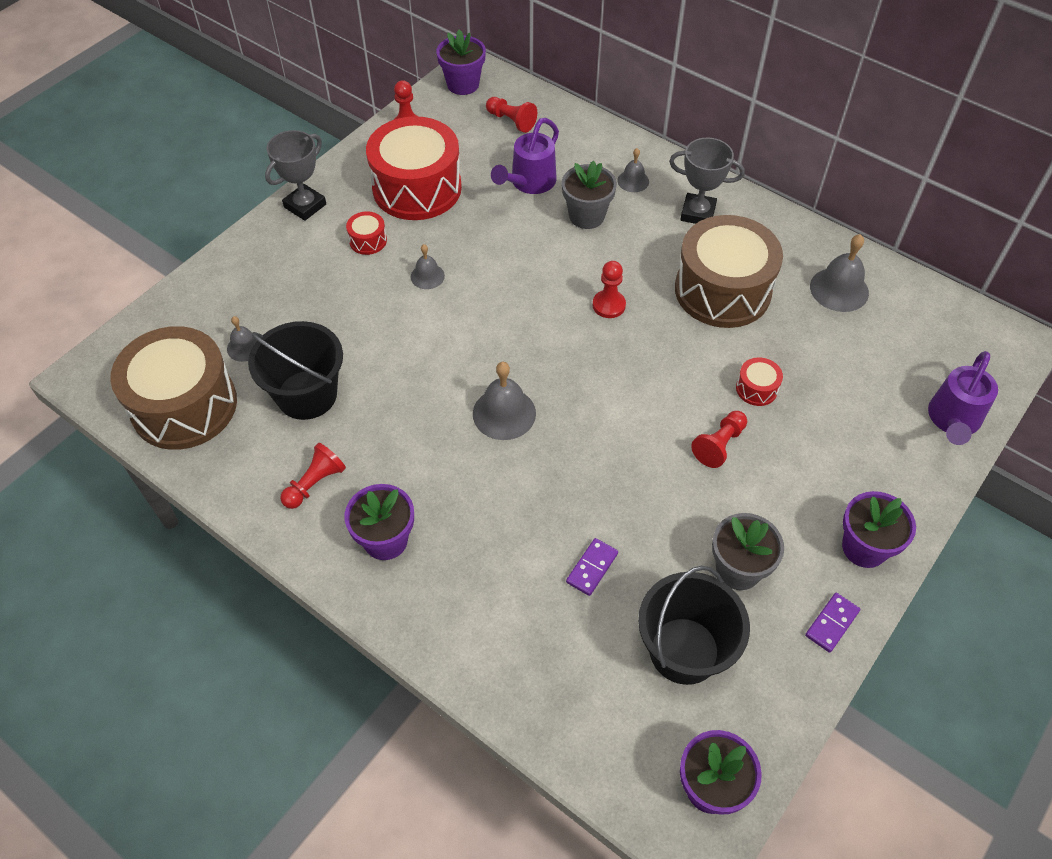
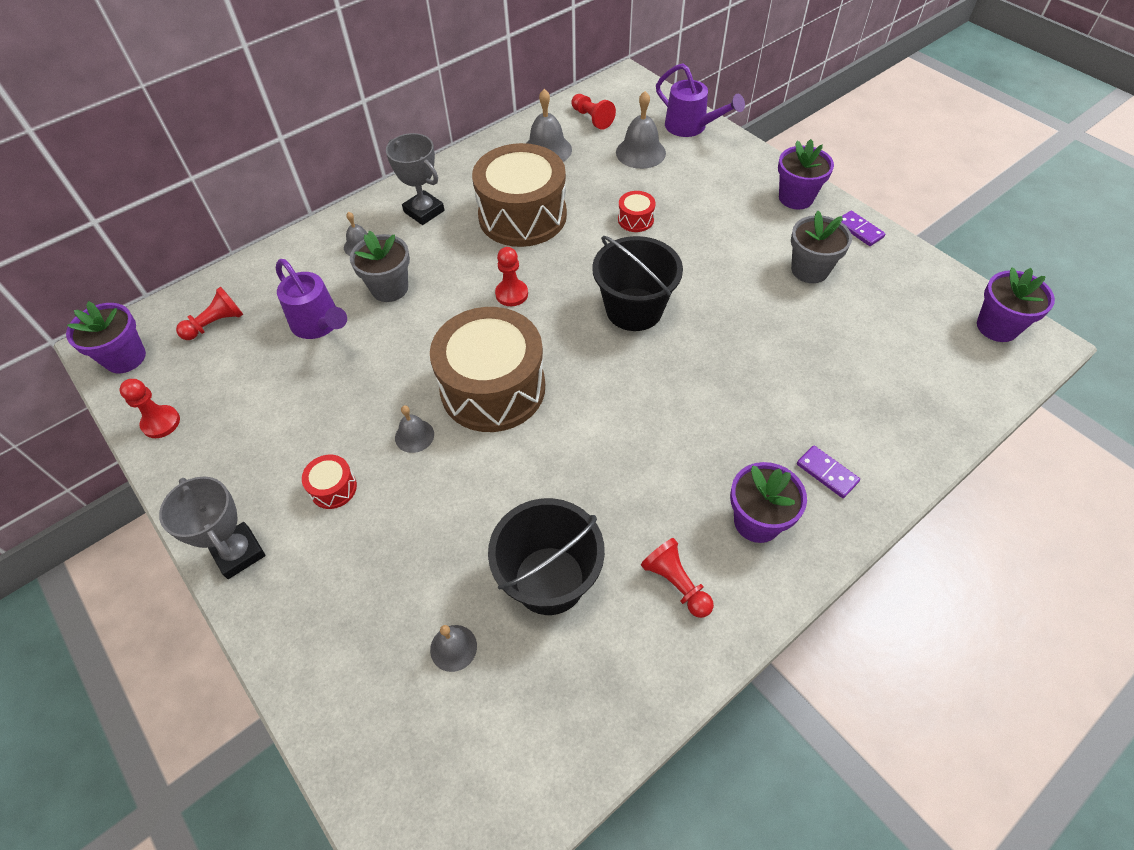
camera: 75 degrees left, 0 degrees up
(184, 406) = (528, 733): brown drum -> brown drum (493, 388)
(417, 188) = (272, 427): red drum -> none
(504, 413) = (620, 397): grey bell -> grey bell (640, 152)
(592, 568) = (801, 361): purple domino -> purple domino (827, 473)
(684, 650) = (882, 317): black bucket -> black bucket (634, 309)
(698, 213) = (424, 211): grey trophy -> grey trophy turned 75 degrees counterclockwise
(719, 445) = (688, 254): red pawn -> red pawn (592, 118)

